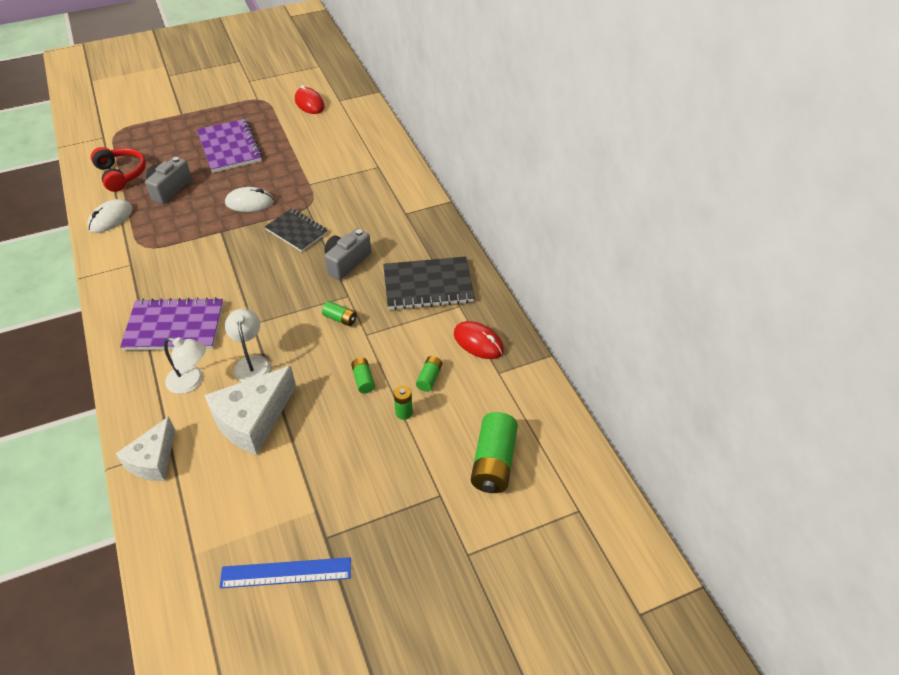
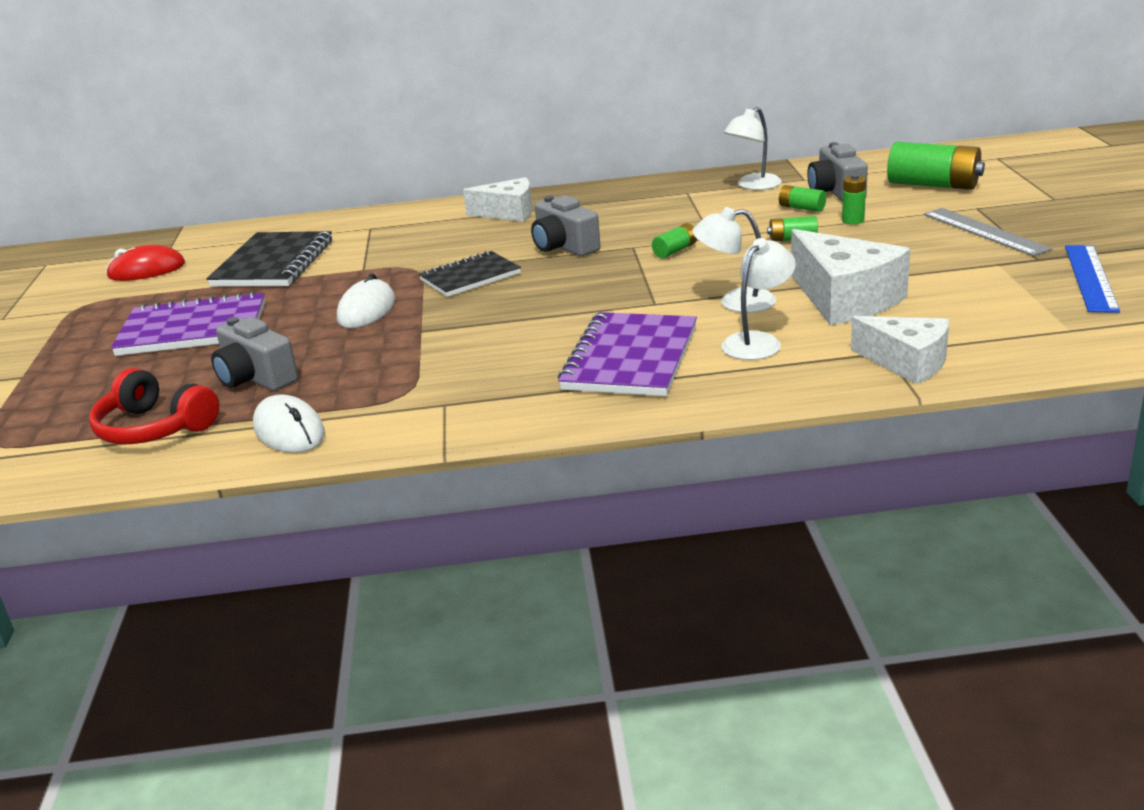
camera: 70 degrees left, 20 degrees down
(121, 174) = (154, 428): red headphones -> red headphones turned 135 degrees counterclockwise
(383, 501) = (985, 231): none -> grey ruler
(408, 221) = (508, 213): none -> white cheese
(428, 285) = (641, 205): black notebook -> black notebook (273, 263)
(468, 396) = (836, 192): none -> grey camera
(478, 342) = (753, 185): red mouse -> white lamp

